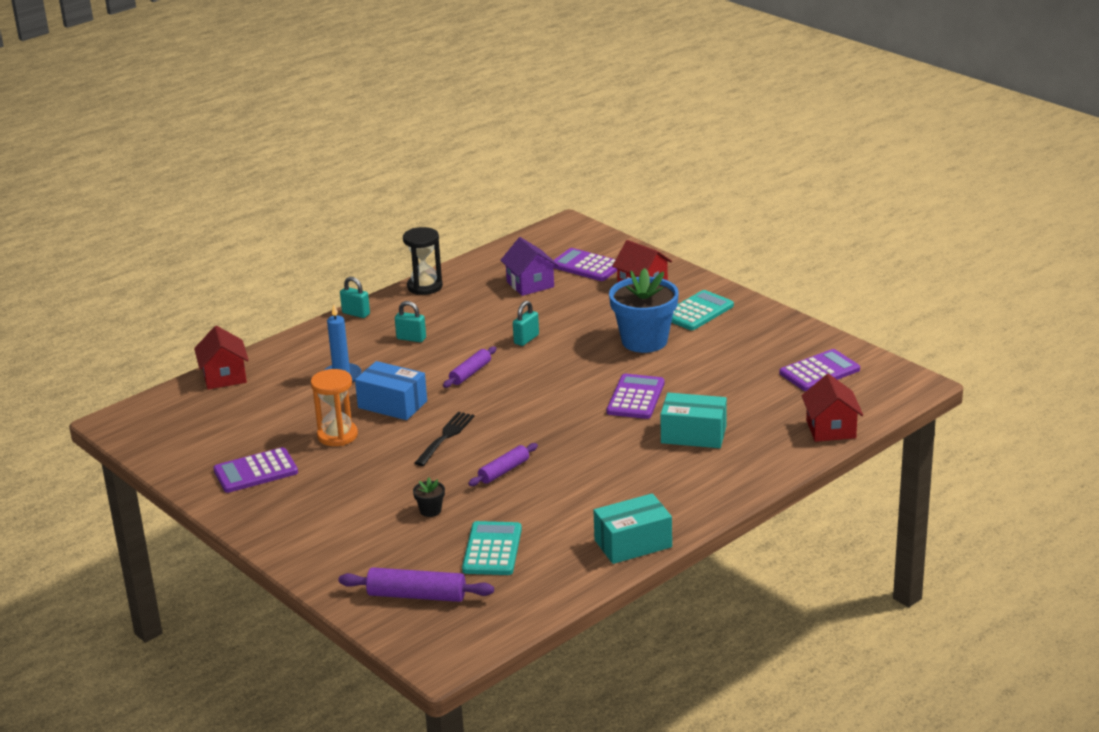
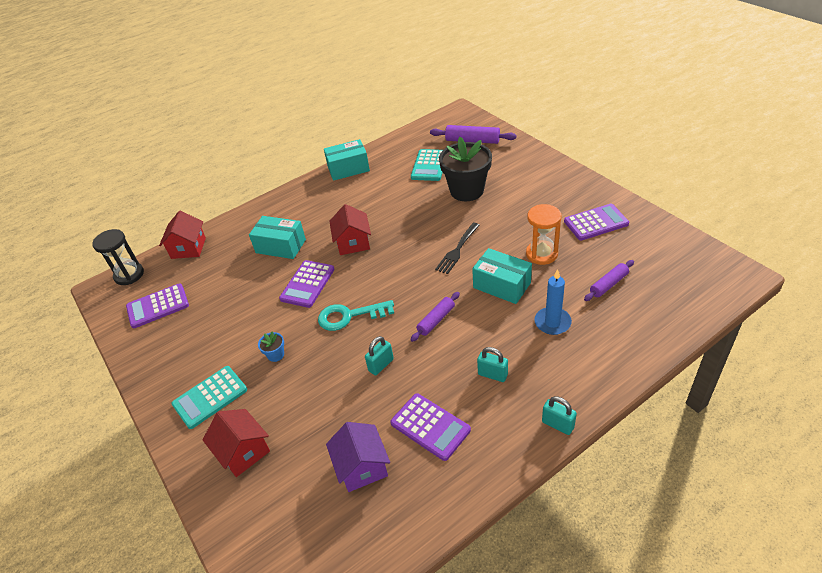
camera: 170 degrees left, 15 degrees up
(224, 377) = (666, 328): red house -> red house (353, 243)
(392, 404) = (502, 285): blue box -> turquoise box
(425, 286) = (484, 475): black hourglass -> black hourglass (129, 275)
(430, 510) = (466, 190): black flower pot -> black flower pot, size x2.47
(504, 471) = (417, 219): purple rolling pin -> purple rolling pin (608, 284)
(572, 372) = (349, 316): none -> turquoise key
(586, 266) = (290, 503): purple calculator -> purple calculator (430, 427)
(644, 341) = (276, 355): blue flower pot -> blue flower pot, size x0.40

